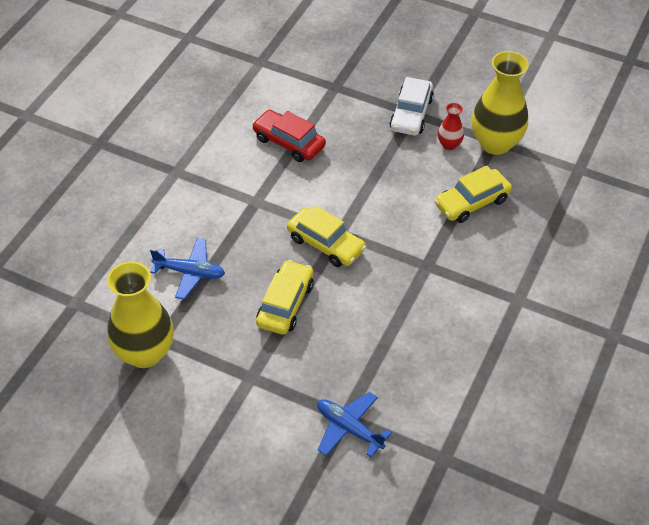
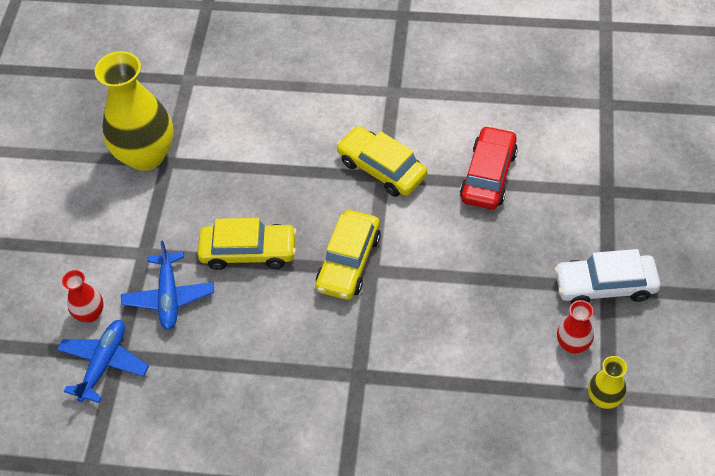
camera: 75 degrees right, 5 degrees up
(190, 272) = (259, 154): blue plane -> blue plane (169, 296)
(294, 429) = (90, 314): none -> red vase
(472, 202) = (483, 397): yellow car -> yellow car (382, 168)
(495, 143) = (604, 398): yellow vase -> yellow vase, size x0.47

